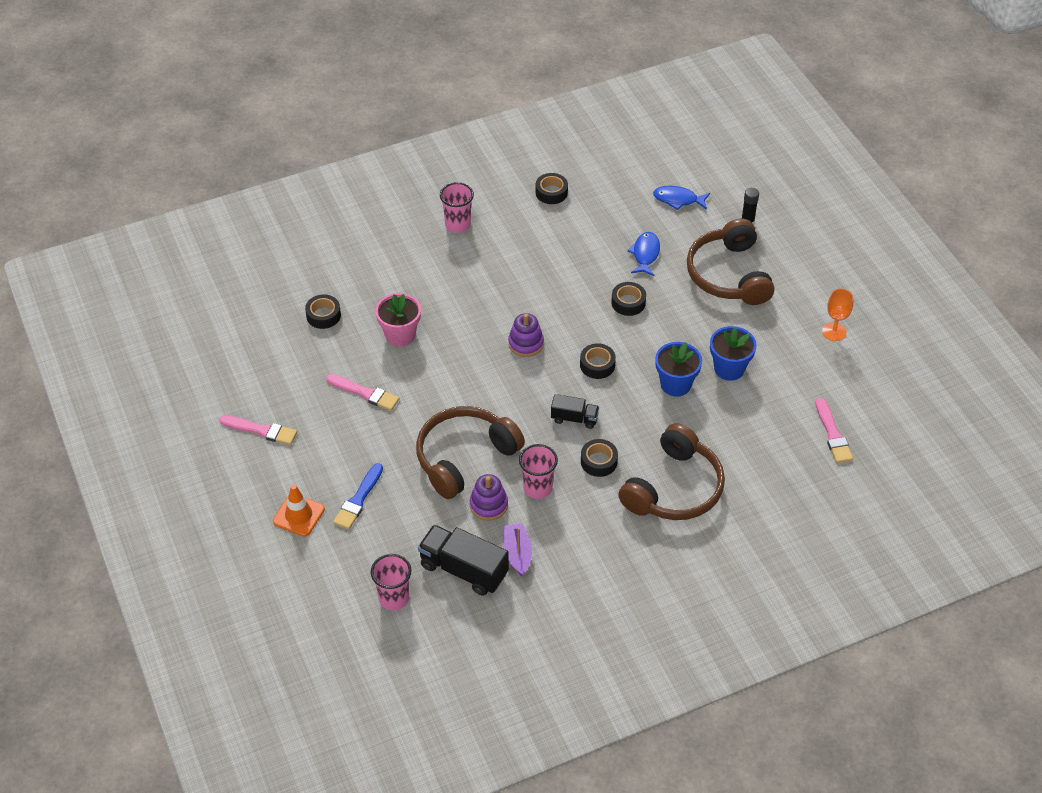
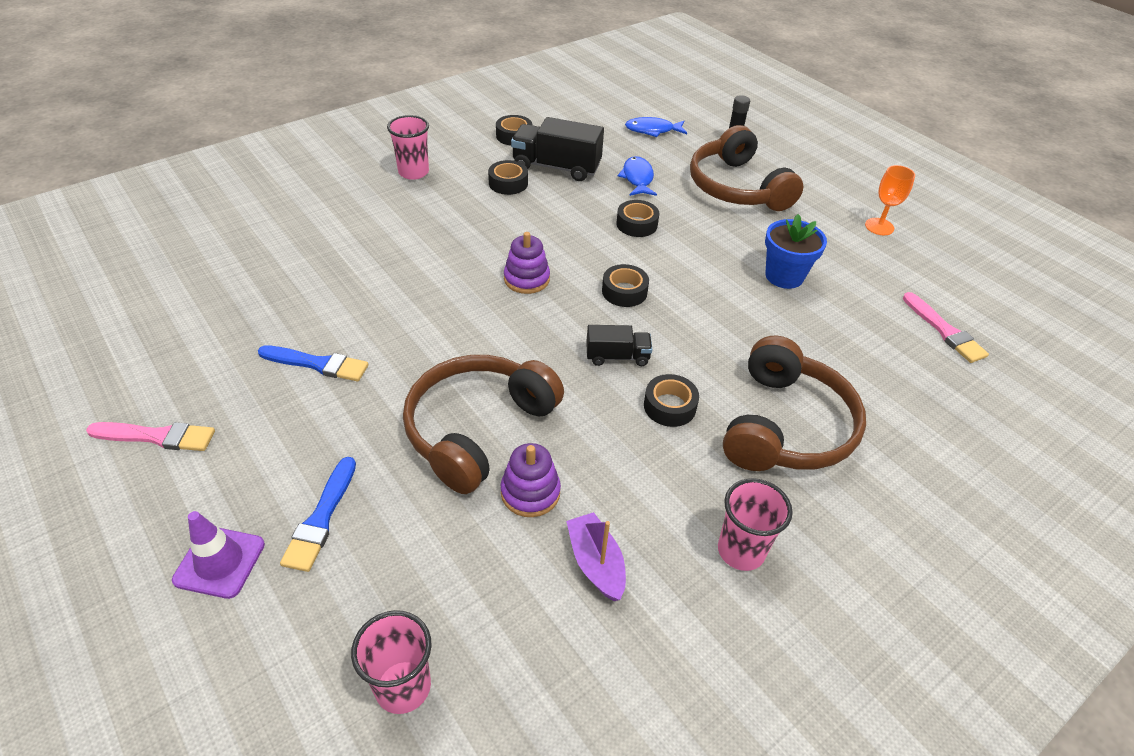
camera: 15 degrees left, 5 degrees down
(299, 515) = (219, 562): orange traffic cone -> purple traffic cone
(323, 315) = (251, 279): black tape -> black tape (508, 183)
(365, 393) = (318, 364): pink brush -> blue brush
(400, 335) = (359, 289): pink flower pot -> none
(463, 569) = (515, 608): black truck -> black truck (556, 167)
(537, 488) = (596, 456): pink cup -> pink cup (741, 551)
(675, 384) = (729, 301): blue flower pot -> none

